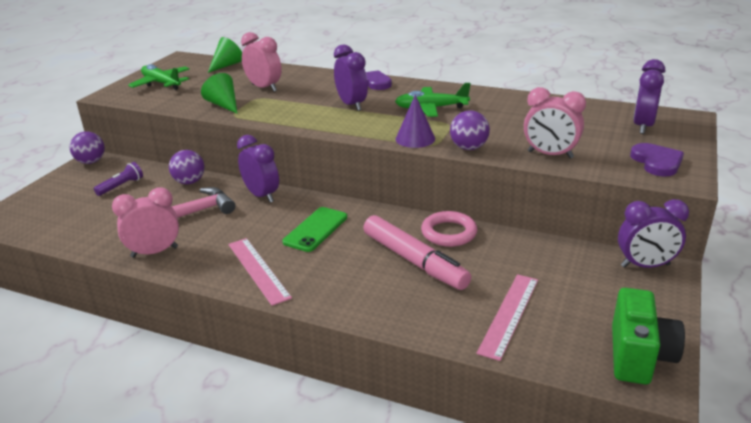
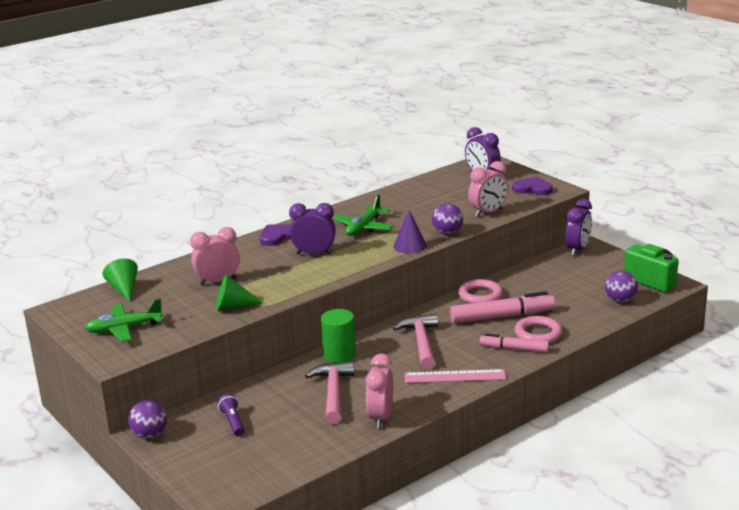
camera: 60 degrees left, 5 degrees down
(189, 182) = (270, 385): purple ball -> purple ball (620, 300)
(262, 195) = (339, 354): purple clock -> green cylinder
(315, 229) = (421, 342): green phone -> pink hammer
(346, 291) = (514, 349): none -> pink marker
(394, 298) = (538, 334): none -> pink ring
(509, 315) = (587, 303): pink ruler -> none

